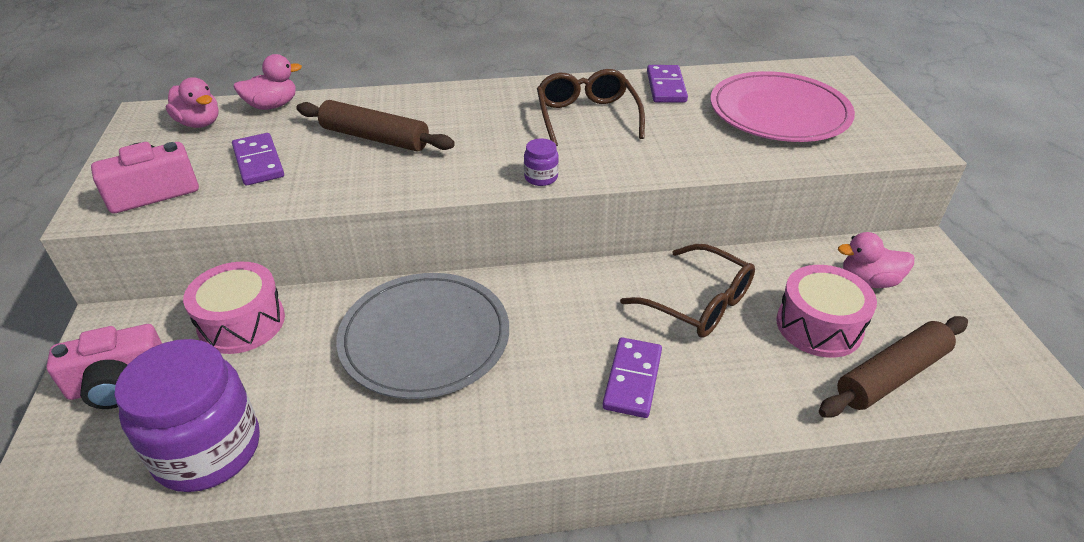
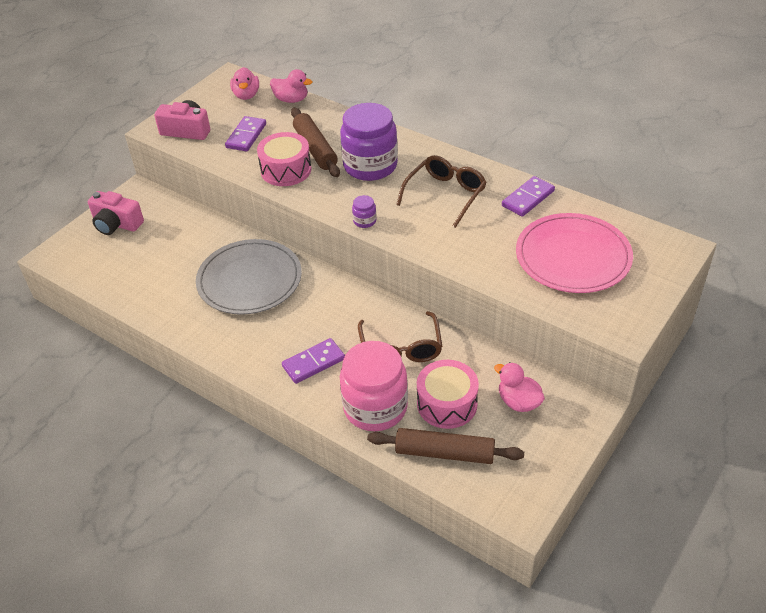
camera: 45 degrees right, 5 degrees up
(207, 449) = (119, 275): purple jar -> purple jar (370, 166)
(242, 323) = (186, 223): pink drum -> pink drum (286, 170)
(764, 380) = (375, 407): none -> pink jar

